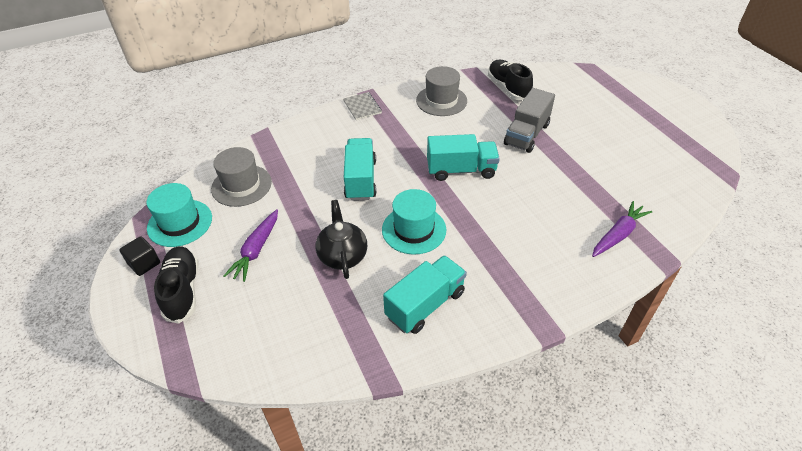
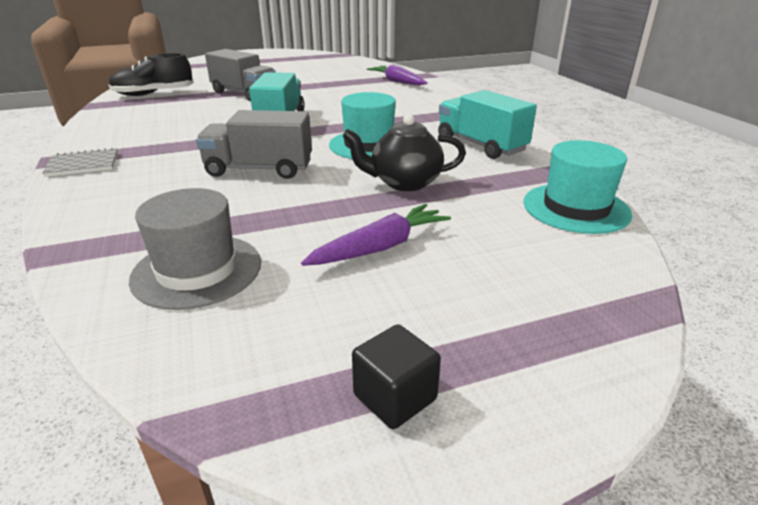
camera: 85 degrees left, 15 degrees down
(180, 223) = (272, 349): turquoise hat -> turquoise hat (576, 208)
(182, 290) = (474, 324): black shoe -> none
(256, 250) = (380, 247): purple carrot -> purple carrot turned 60 degrees counterclockwise
(361, 180) = (259, 169): turquoise truck -> grey truck
(441, 101) = (135, 121): grey hat -> none

